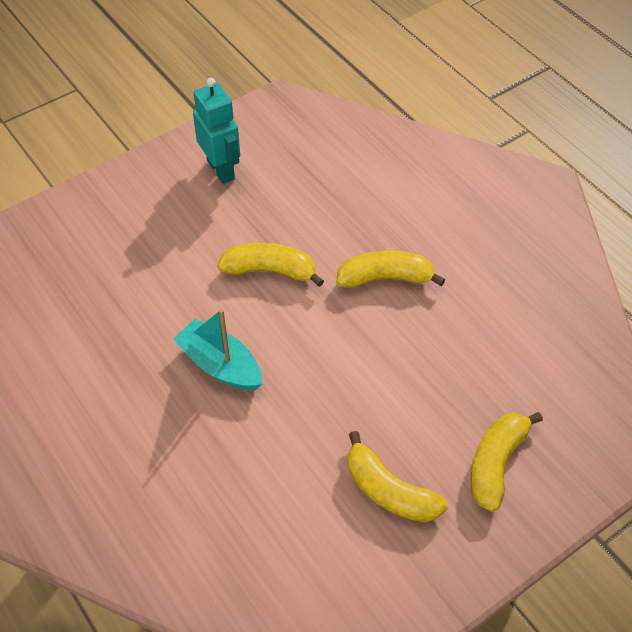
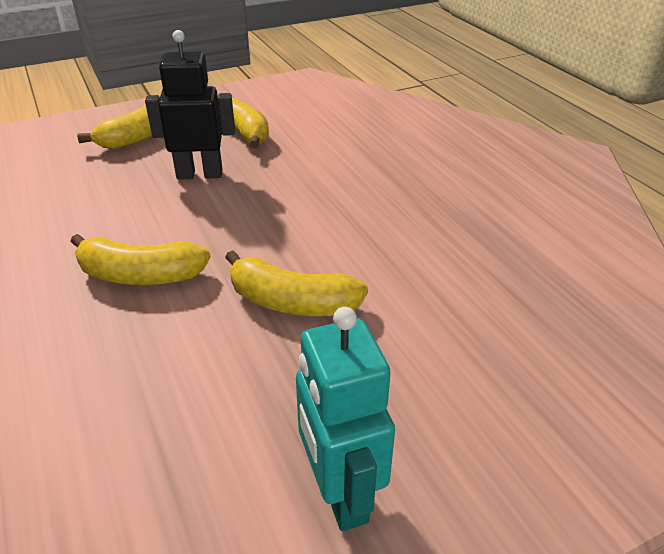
camera: 170 degrees left, 15 degrees down
(220, 365) = (374, 218): turquoise boat -> none
(397, 404) = (199, 174): none -> black robot

